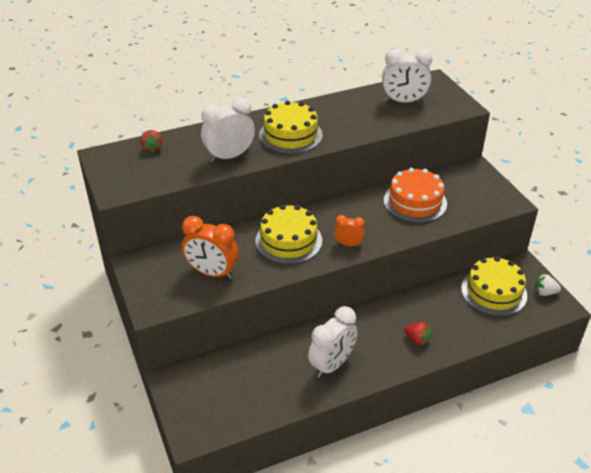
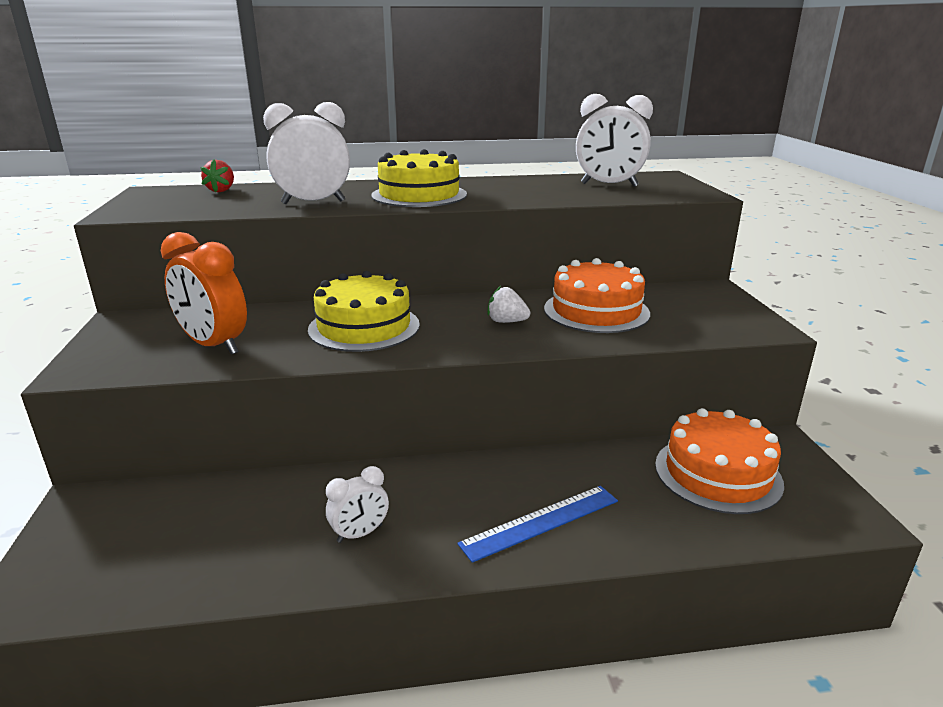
camera: 15 degrees right, 15 degrees down
(332, 365) = (360, 534): white clock -> white clock, size x0.56
(348, 244) = (455, 341): orange clock -> none
(417, 339) = (541, 522): red strawberry -> blue ruler
(493, 291) = (717, 473): yellow cake -> orange cake
(544, 292) = (821, 490): white strawberry -> white strawberry (506, 322)

